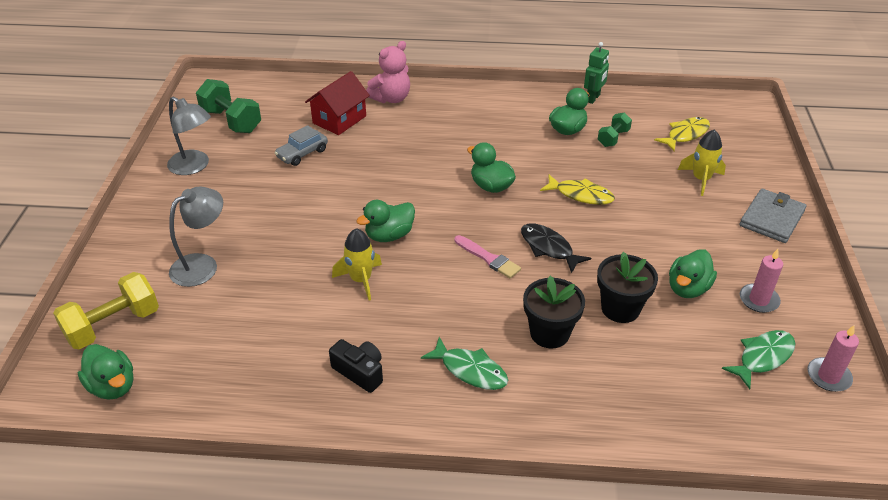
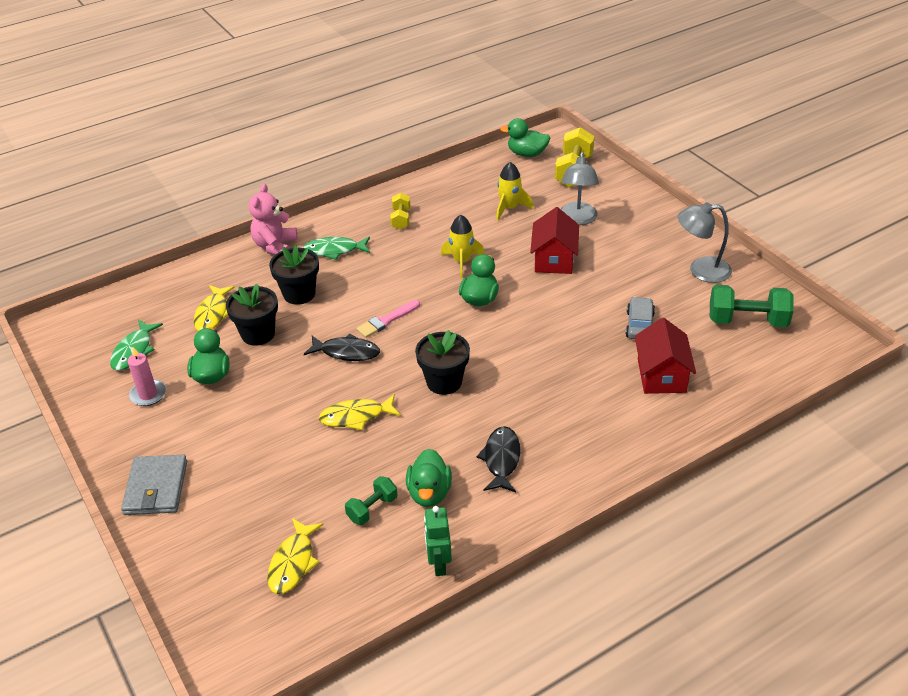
camera: 145 degrees right, 0 degrees up
(282, 237) = (554, 259): none -> red house
(360, 372) = (401, 219): black camera -> yellow dumbbell
(391, 98) = (651, 429): pink teddy bear -> pink teddy bear (275, 246)
(488, 258) = (386, 320): pink brush -> pink brush turned 45 degrees counterclockwise
(491, 186) = (444, 382): green duck -> black flower pot
(503, 125) = (501, 459): none -> black fish
(613, 138) = (372, 509): green dumbbell -> green dumbbell turned 45 degrees clockwise
(657, 359) = (213, 314): none -> yellow fish
(701, 179) = (247, 501): yellow rocket -> yellow rocket (509, 208)
(828, 376) = (80, 361): pink candle -> none

